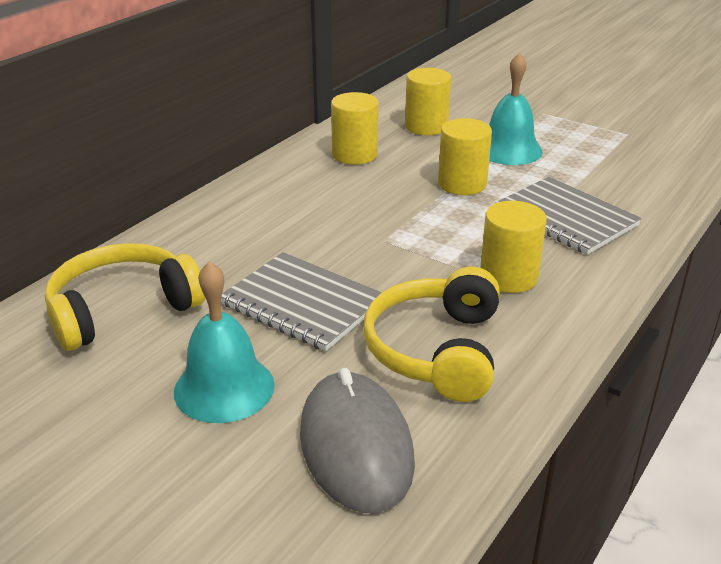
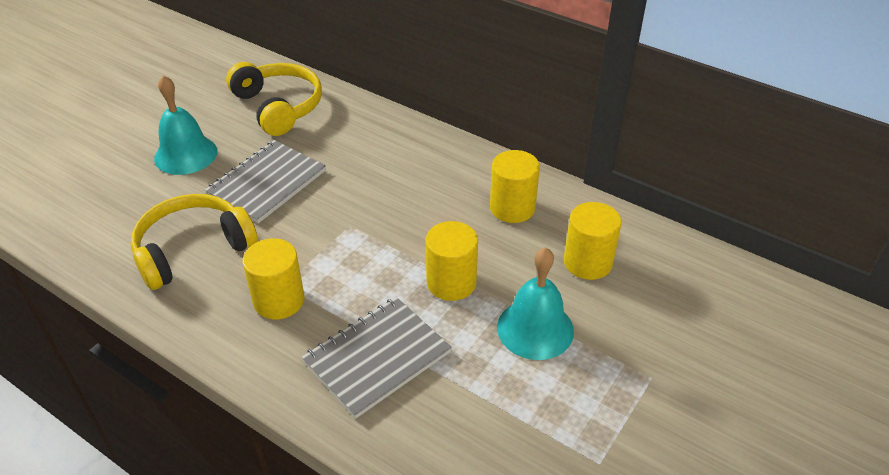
camera: 90 degrees right, 10 degrees up
(356, 446) = (112, 210): grey mouse -> none
(436, 350) = (193, 250): yellow headphones -> yellow headphones turned 45 degrees counterclockwise

